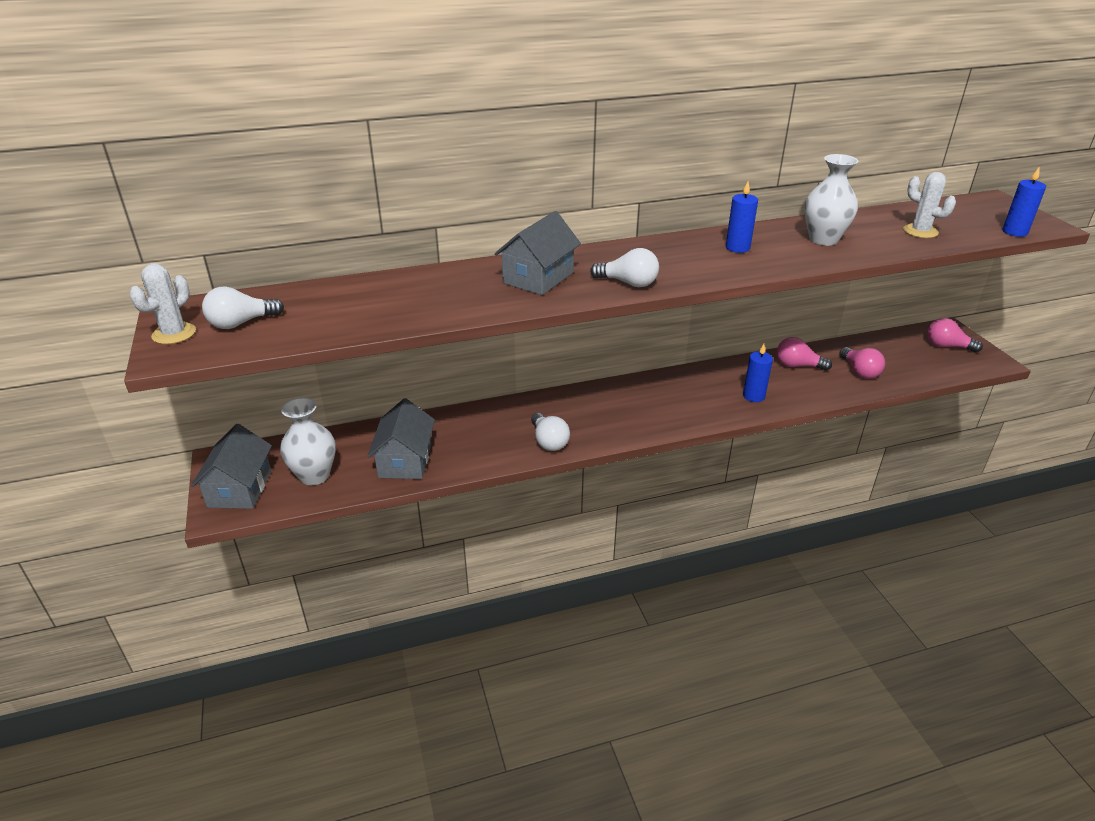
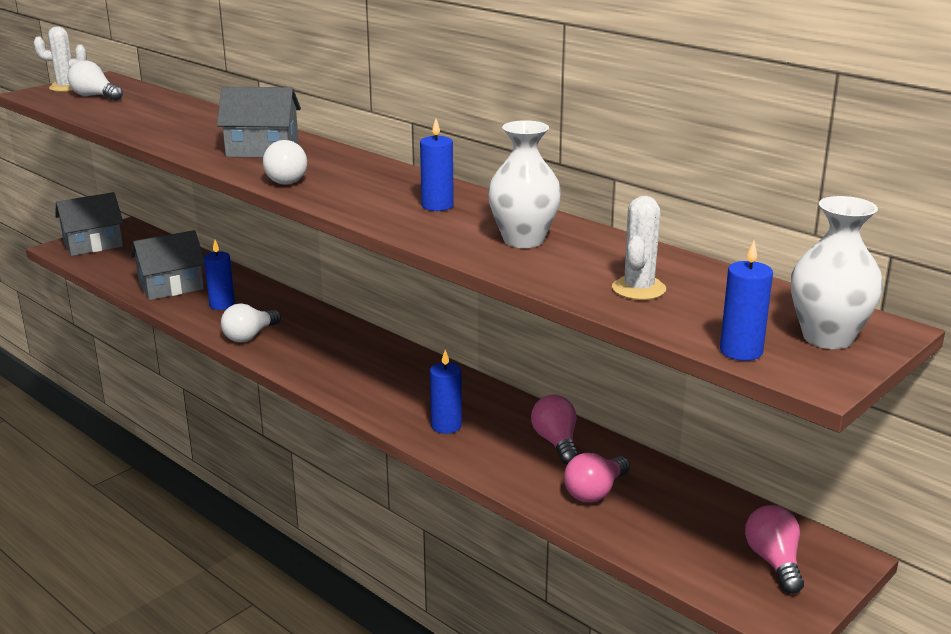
camera: 60 degrees right, 10 degrees down
(314, 475) = (126, 262): white vase -> white vase (827, 338)
(474, 441) = (222, 305): none -> blue candle

